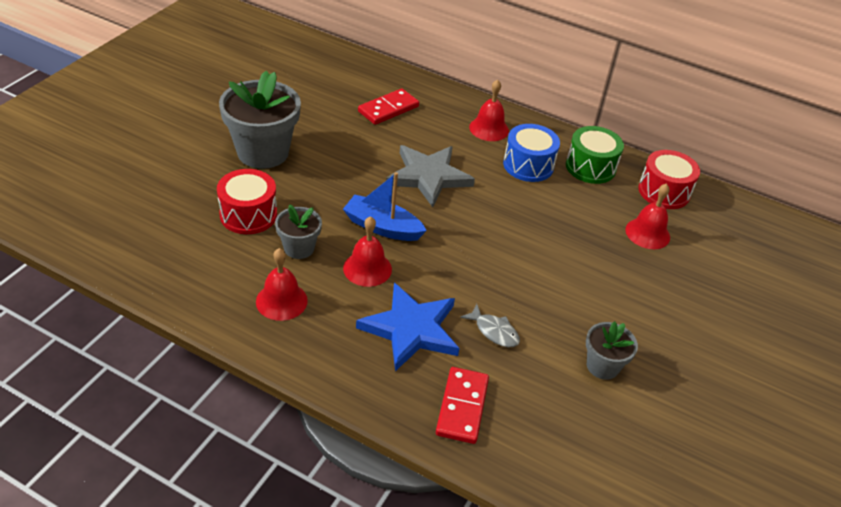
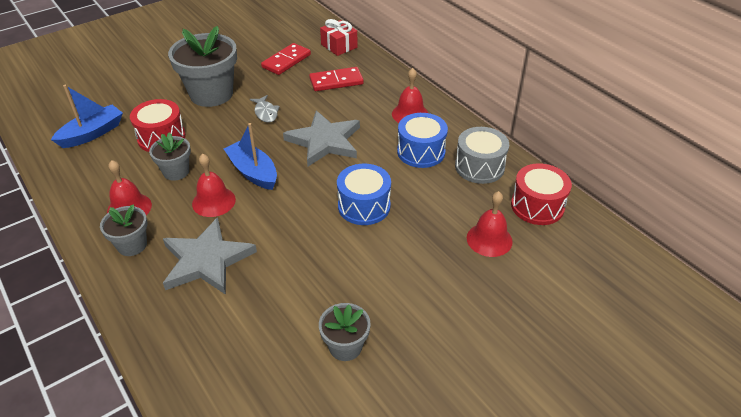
camera: 30 degrees right, 0 degrees up
(160, 230) = (92, 133): none -> blue boat
(320, 338) = (132, 245): none -> grey flower pot
(359, 68) = (339, 46): none -> red gift
(411, 329) = (206, 260): blue star -> grey star
(462, 407) = (192, 338): red domino -> red domino (286, 61)
(494, 331) = (273, 284): grey fish -> grey fish (266, 113)
(517, 232) = (364, 206): none -> blue drum
(590, 167) = (479, 167): green drum -> grey drum

